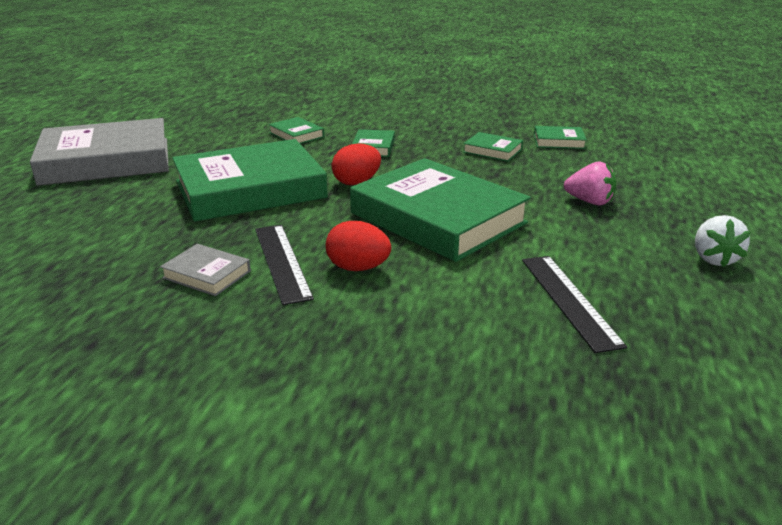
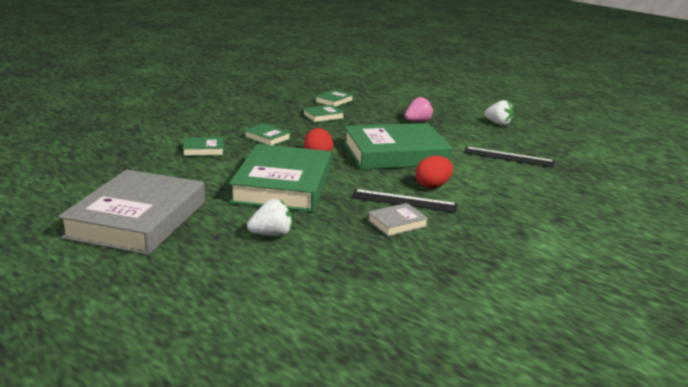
camera: 60 degrees left, 5 degrees down
(117, 219) = (271, 234): none -> white strawberry

